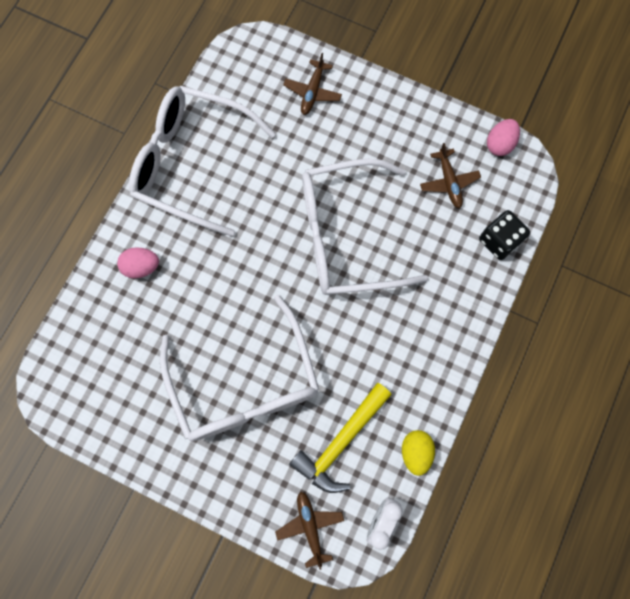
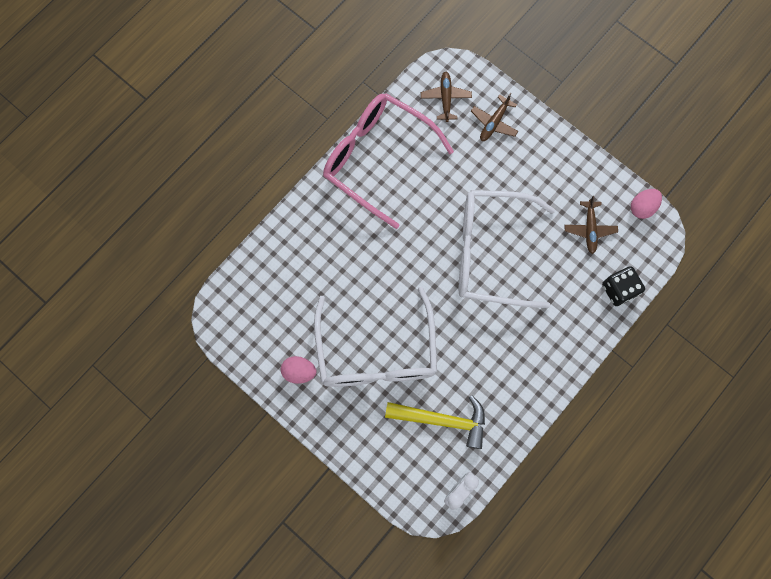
camera: 15 degrees right, 0 degrees up
(142, 267) = (316, 235): pink egg -> pink egg (299, 371)
(191, 163) = (377, 158): white glasses -> pink glasses
(310, 526) = (401, 479): brown plane -> brown plane (445, 98)
(341, 442) = (442, 420): yellow hammer -> yellow hammer turned 135 degrees counterclockwise
(415, 452) = (501, 444): yellow egg -> none

